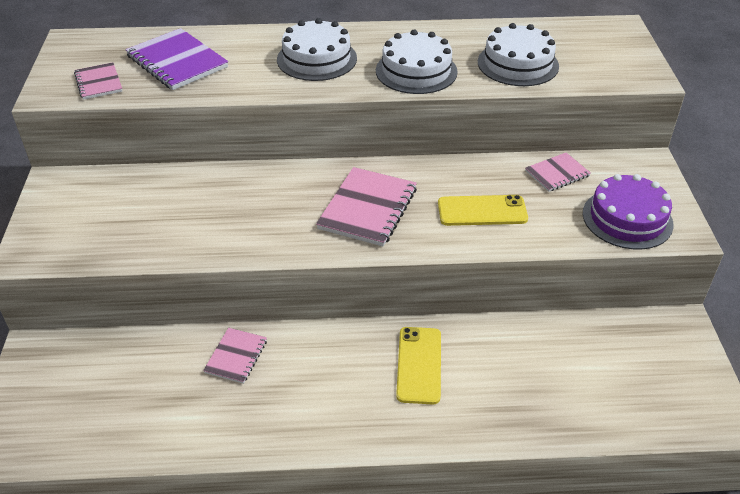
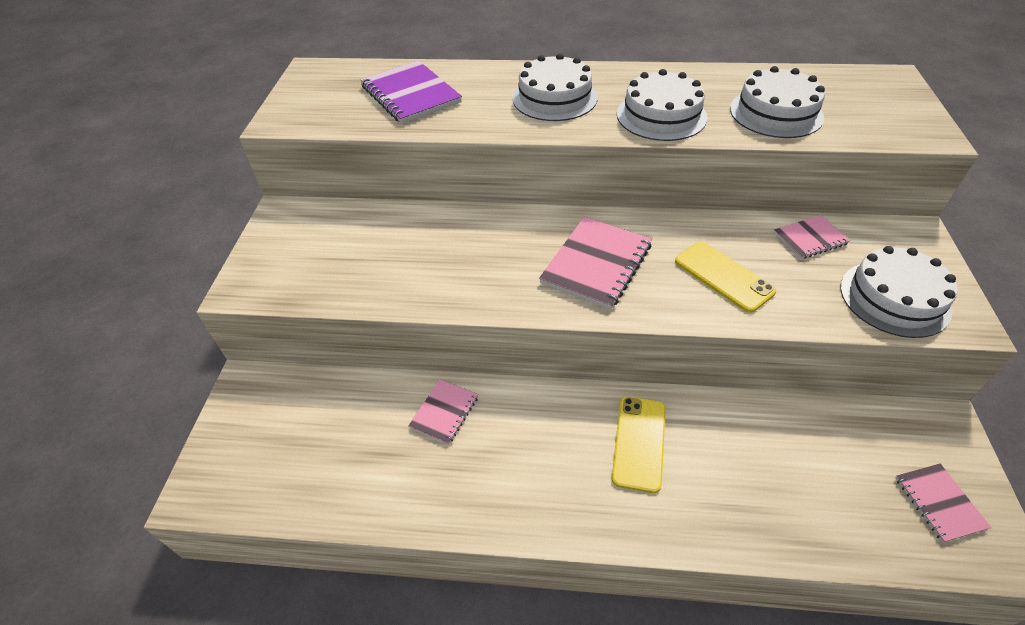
camera: 10 degrees right, 5 degrees up
(98, 82) = (329, 112): pink notebook -> pink notebook (939, 503)
(482, 211) = (723, 276): yellow phone -> yellow phone turned 45 degrees clockwise
(627, 218) = (894, 298): purple cake -> white cake

